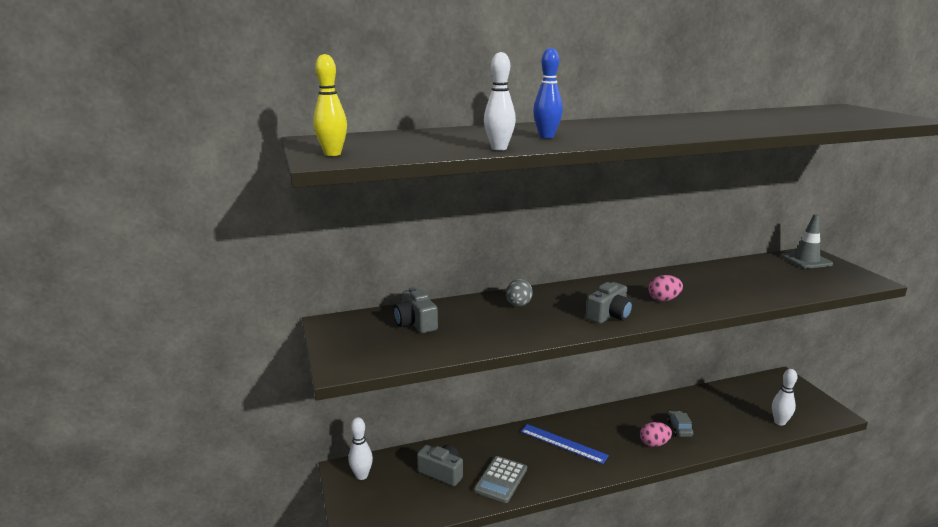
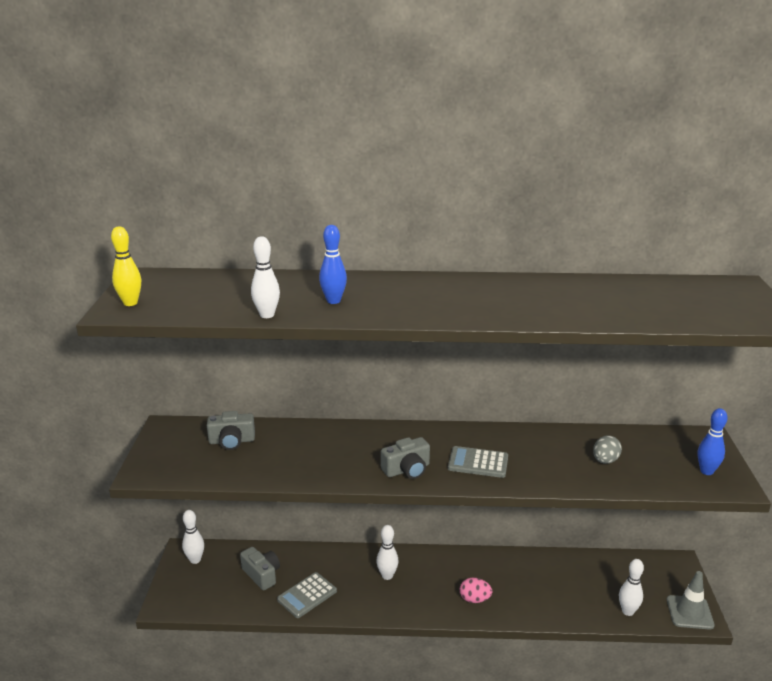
camera: 20 degrees right, 5 degrees up
(415, 323) = (232, 441): grey camera -> grey camera turned 90 degrees counterclockwise
(518, 305) = (335, 440): grey egg -> grey egg (605, 461)
(563, 443) = (387, 576): blue ruler -> white bowling pin
(663, 299) = (478, 463): pink egg -> grey calculator
(679, 428) = (513, 590): grey car -> none
(806, 260) = (690, 444): grey traffic cone -> grey traffic cone (689, 612)
(839, 275) = (706, 471): none -> blue bowling pin

